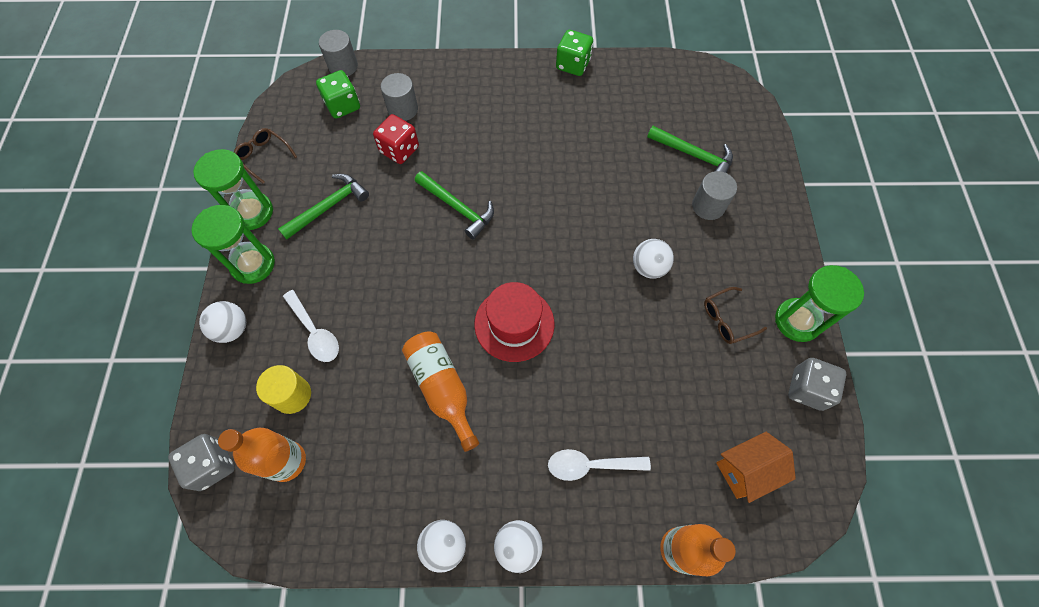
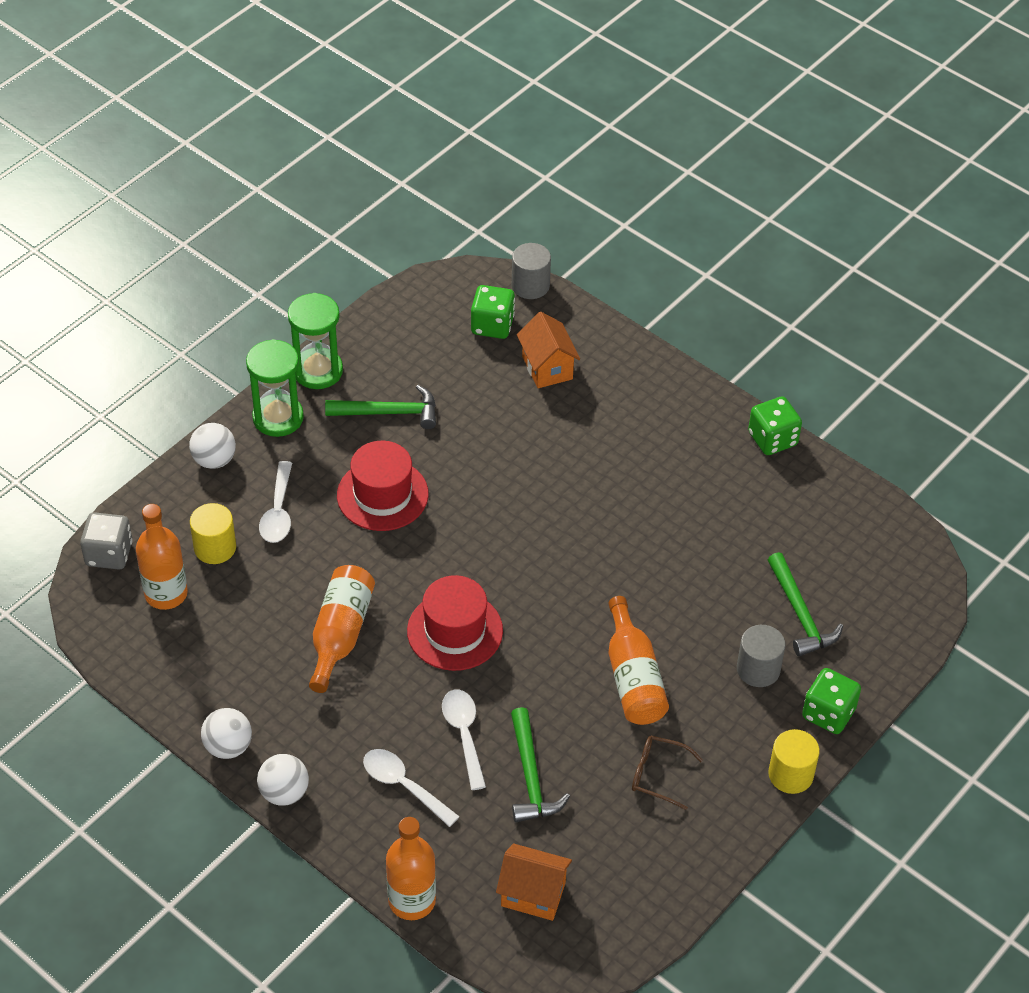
camera: 40 degrees right, 15 degrees down
(264, 156) = (374, 326): brown glasses -> none
(377, 266) = (382, 495): none -> red hat
(399, 150) = (505, 405): red dice -> none
(403, 109) = (547, 368): grey cylinder -> orange house
(457, 208) = (506, 496): green hammer -> green hammer (531, 776)
(591, 393) = (464, 735): none -> white spoon
(649, 267) = (633, 678): white ball -> orange bottle
(770, 203) = (828, 713): none -> green dice
(792, 257) = (790, 774): none -> yellow cylinder
(797, 321) = (726, 827): green hourglass -> none
(807, 389) = (666, 884): grey dice -> none

